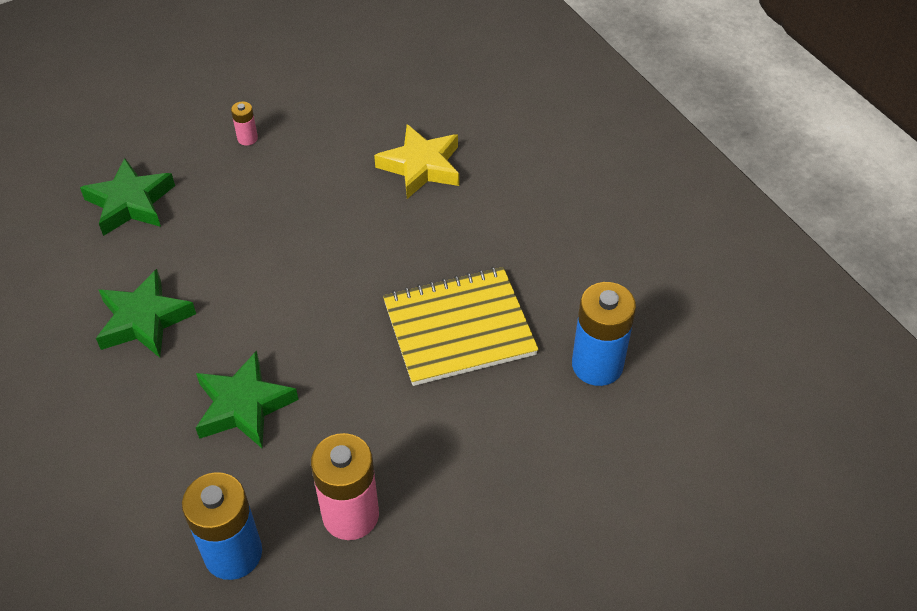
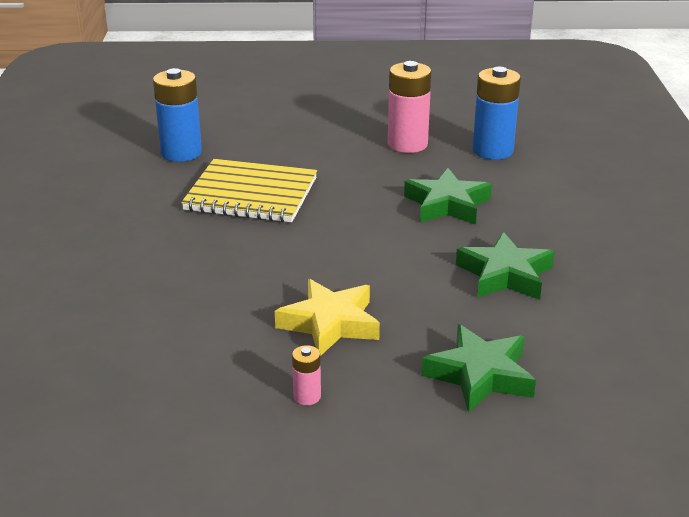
camera: 150 degrees left, 20 degrees down
(421, 166) = (155, 303): yellow star -> yellow star (330, 324)

